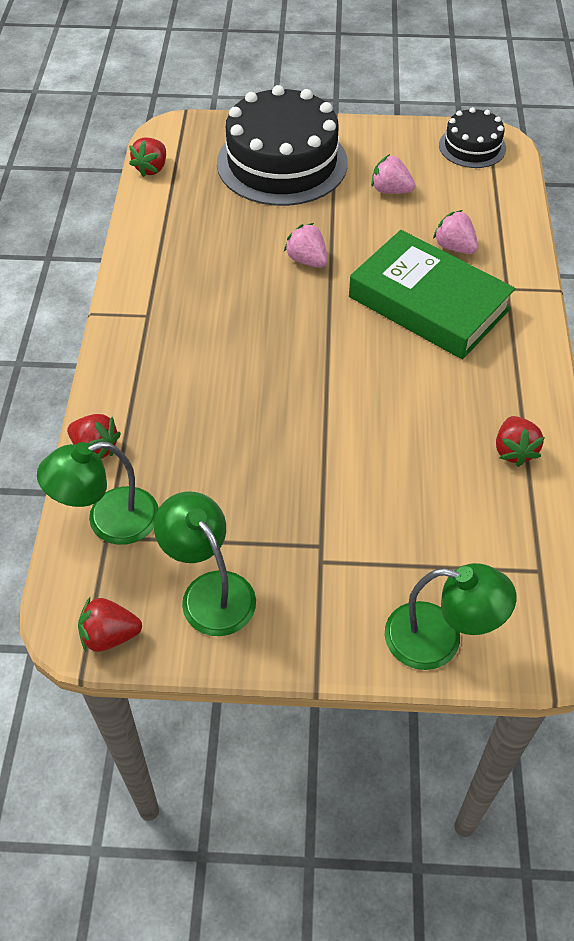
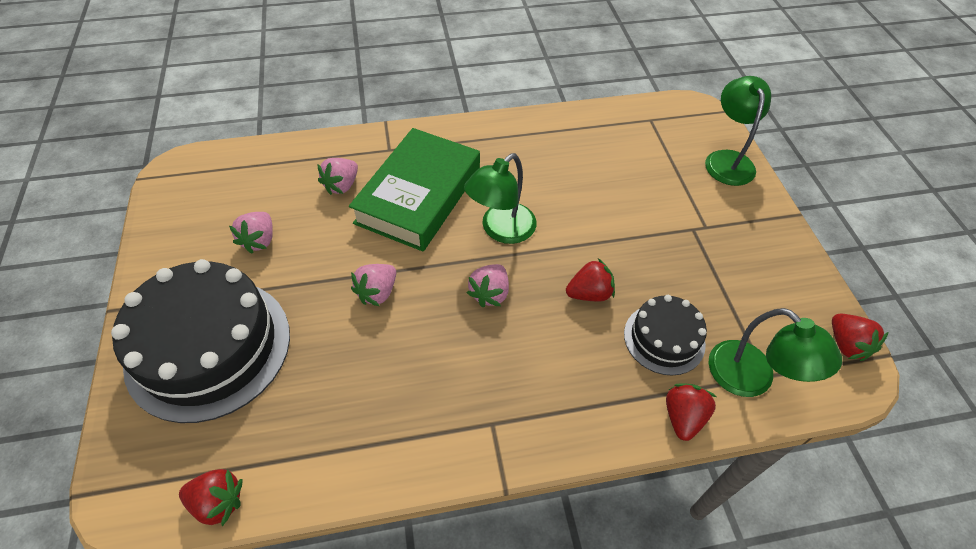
camera: 105 degrees left, 0 degrees up
(210, 591) = (769, 288): green lamp -> green lamp (501, 230)
(281, 337) = (490, 294): none -> pink strawberry
(472, 147) = (186, 186): black cake -> black cake (664, 339)
(514, 451) = (559, 136): red strawberry -> red strawberry (589, 293)

